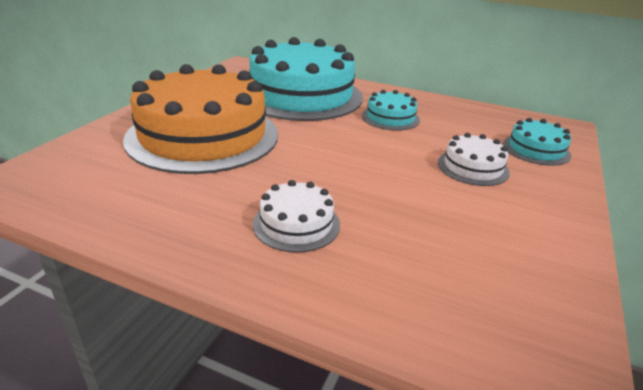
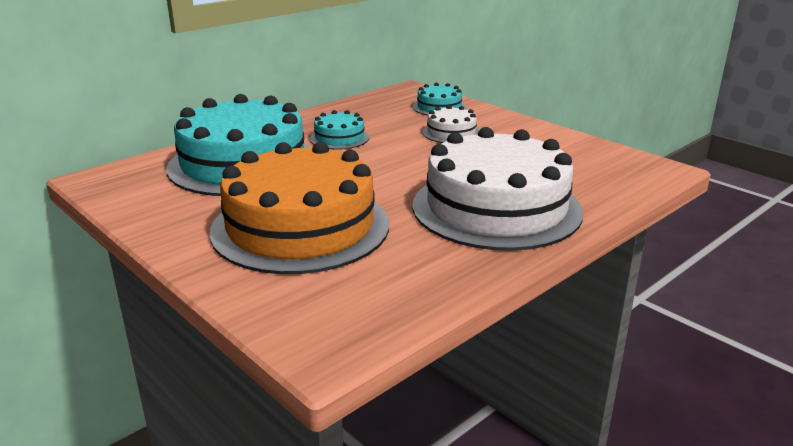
camera: 65 degrees left, 5 degrees down
(296, 224) = (496, 208): white cake -> white cake, size x2.28

